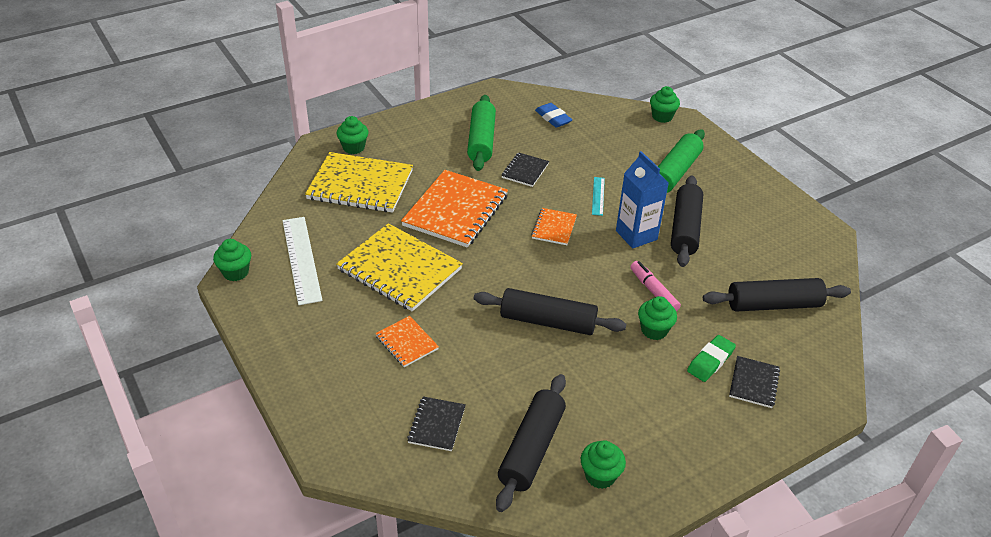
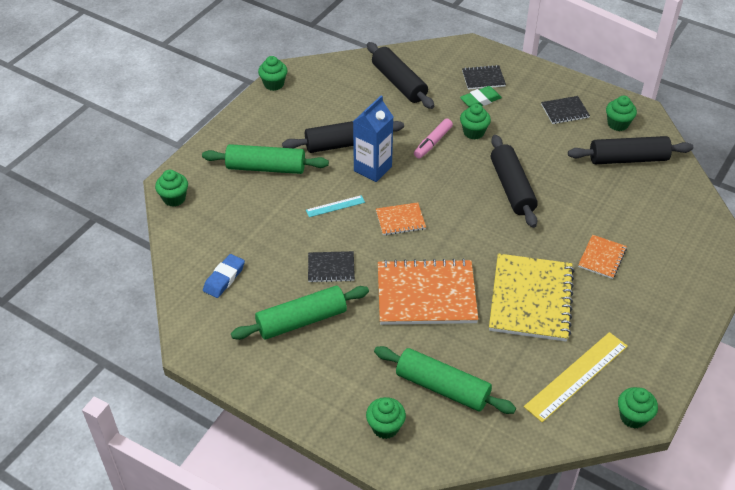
camera: 115 degrees left, 5 degrees up
(301, 259) = (576, 376): white ruler -> yellow ruler
(360, 185) = (442, 387): yellow notebook -> green rolling pin
(436, 425) = (654, 210): black notebook -> black notebook (565, 111)
(710, 361) = (480, 100): green eraser -> green eraser turned 45 degrees counterclockwise
(807, 212) = (274, 84): none -> green cupcake

